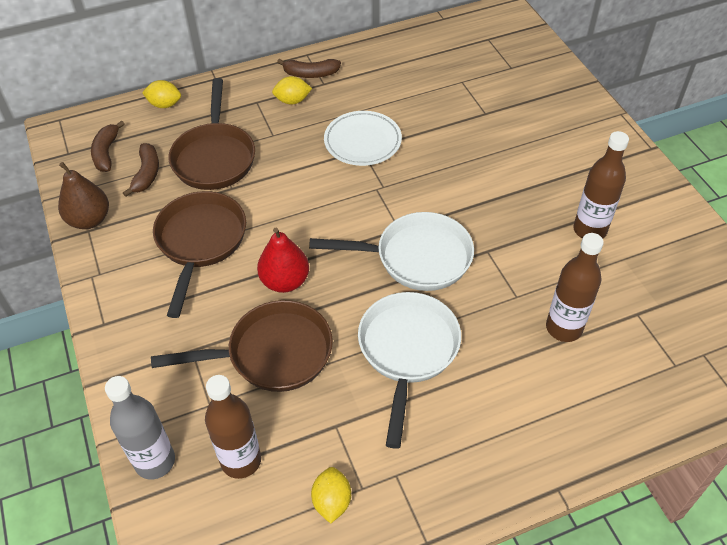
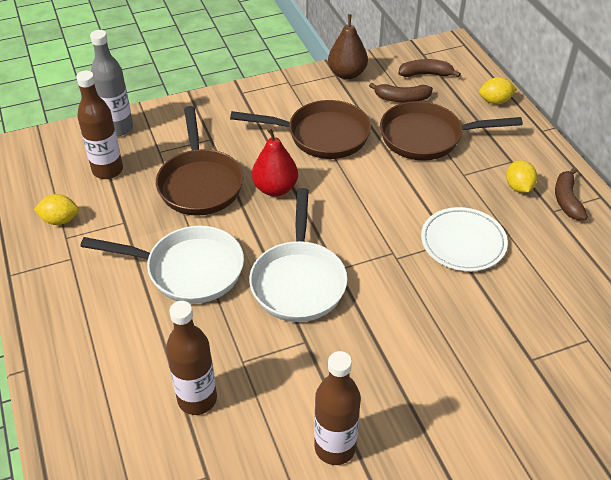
camera: 90 degrees right, 5 degrees down
(164, 104) = (495, 101): yellow lemon -> yellow lemon turned 75 degrees clockwise

